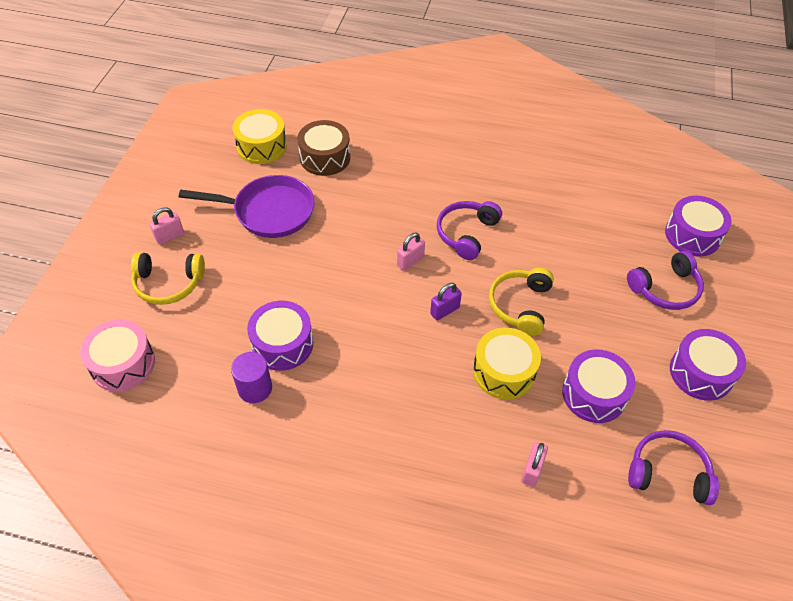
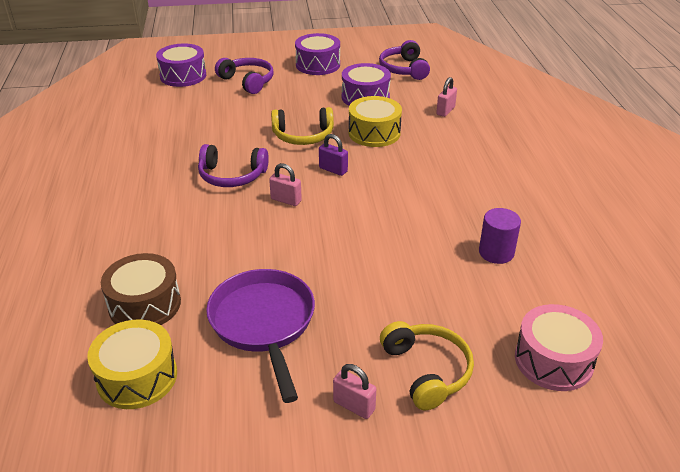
camera: 110 degrees left, 15 degrees down
(282, 344) = (437, 251): purple drum -> none
(532, 470) = (445, 111): pink padlock -> pink padlock turned 60 degrees counterclockwise

